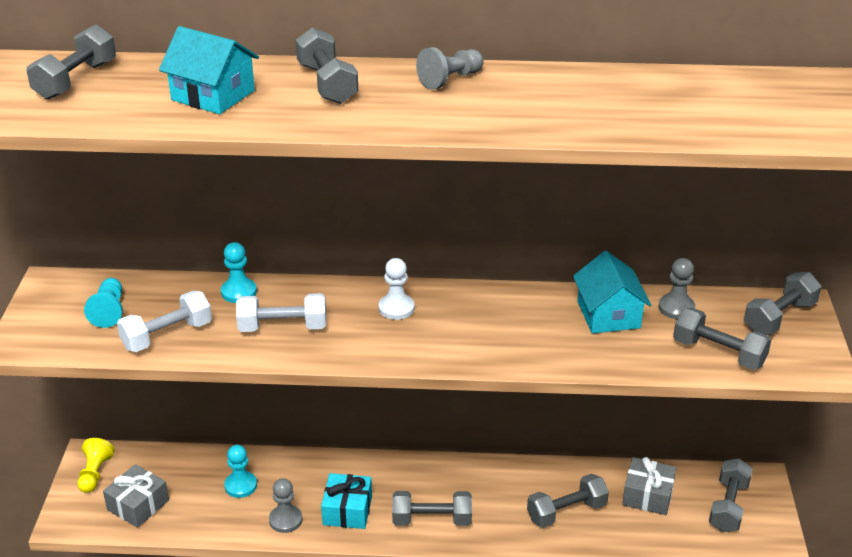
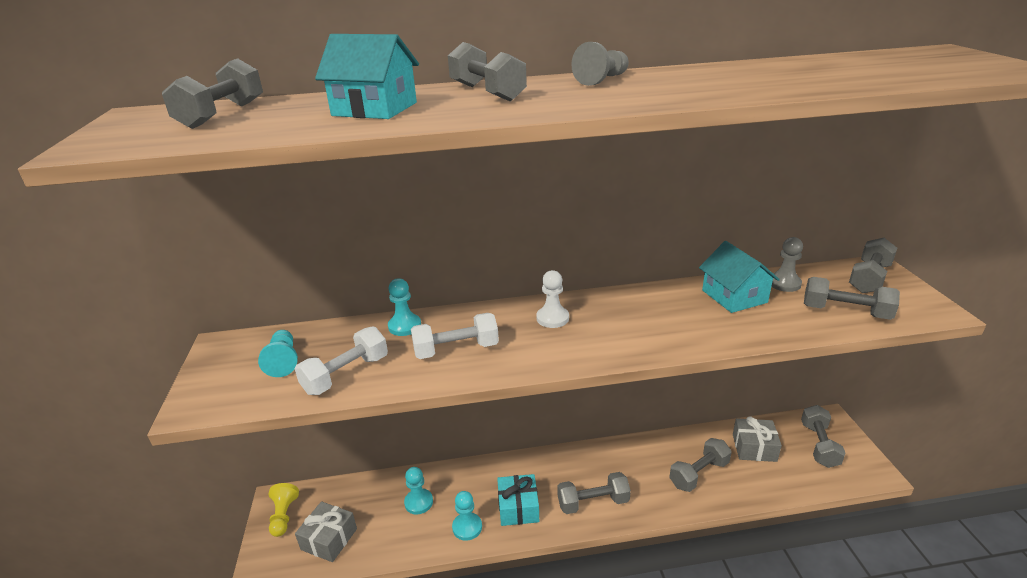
camera: 10 degrees left, 5 degrees down
(285, 520) = (467, 527): grey pawn -> turquoise pawn

